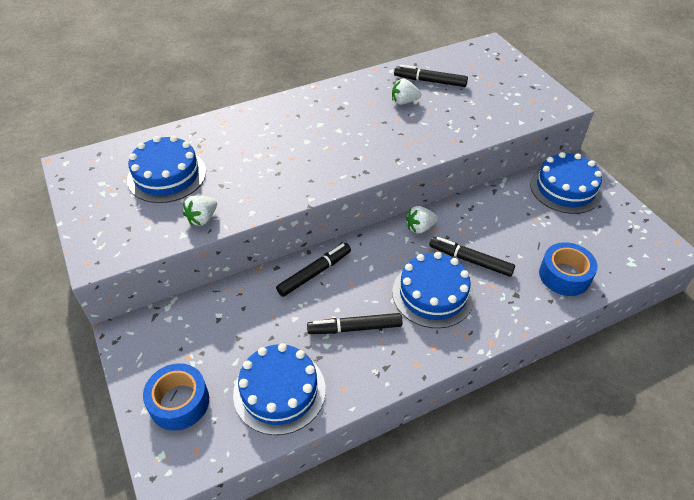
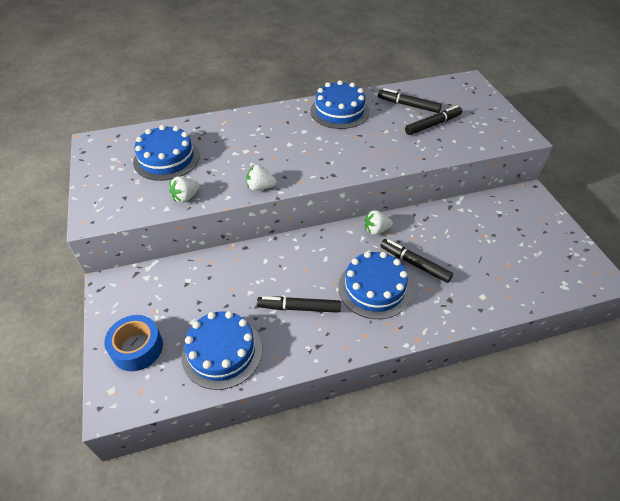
camera: 10 degrees right, 0 degrees up
(314, 273) = (276, 256): black marker -> black marker (433, 125)
(404, 102) = (381, 120): white strawberry -> white strawberry (260, 187)
(564, 275) = (498, 289): blue tape -> none
(565, 188) = (516, 212): blue cake -> blue cake (339, 111)

